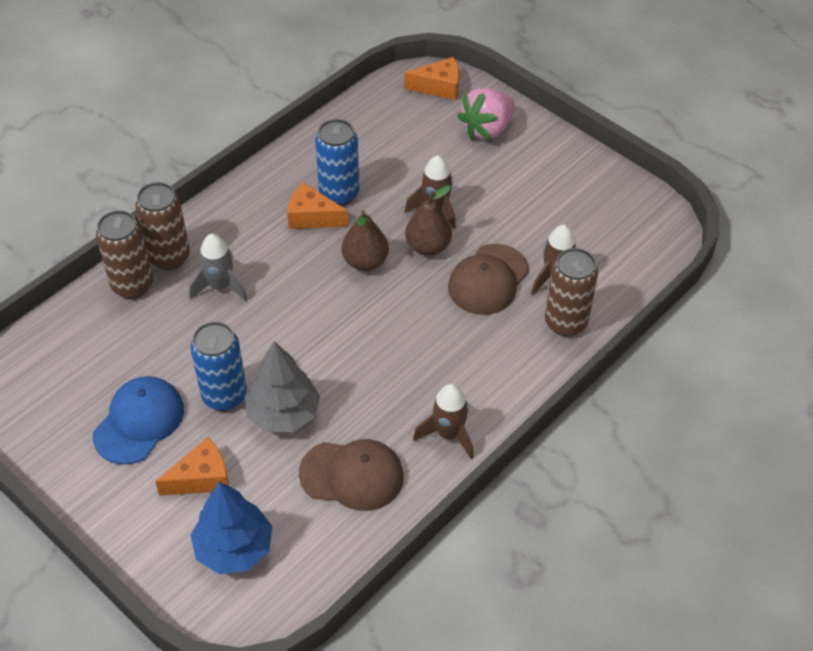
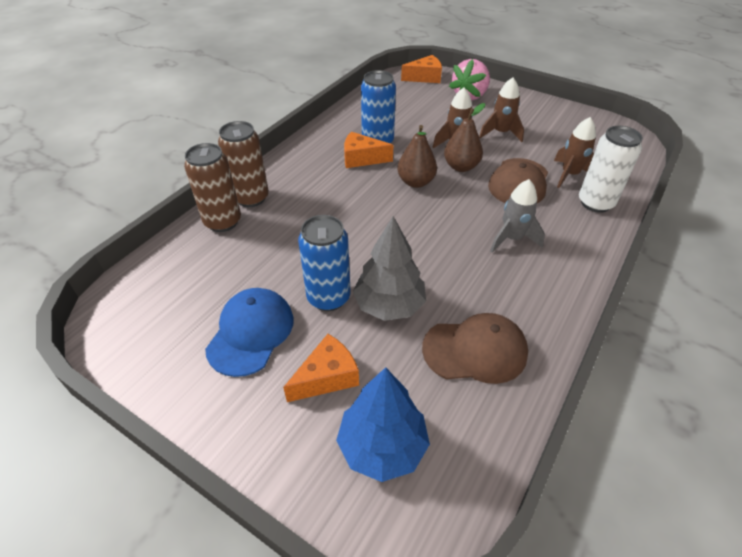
camera: 10 degrees left, 5 degrees down
(220, 286) = (301, 213): grey rocket -> grey rocket (512, 239)
(448, 434) = (547, 300): brown rocket -> brown rocket (500, 133)
(565, 322) = (595, 203): brown can -> white can

